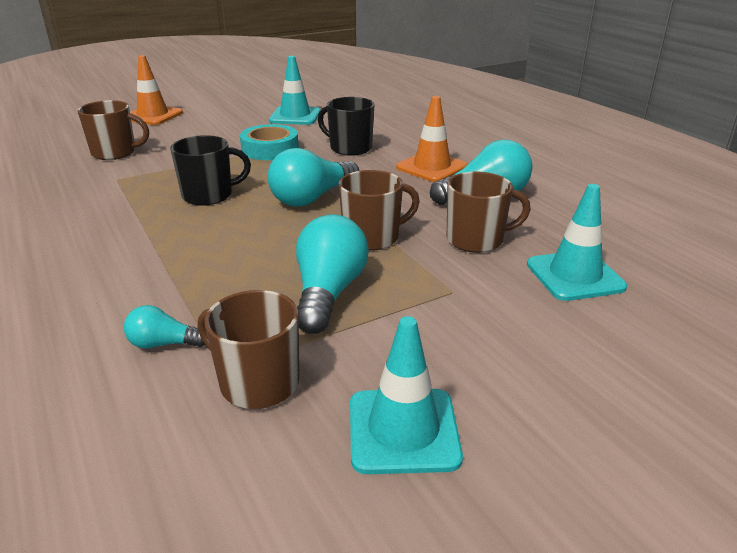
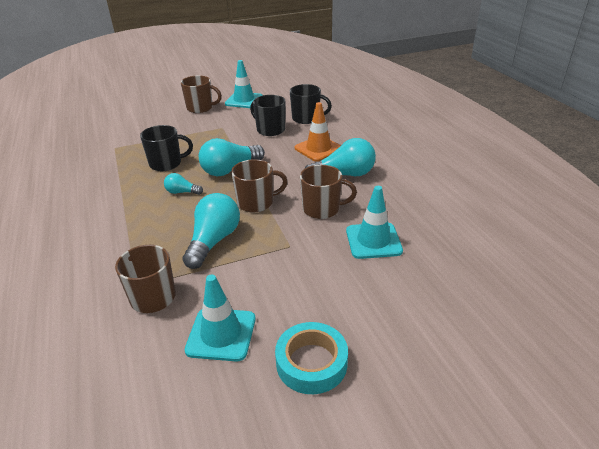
camera: 10 degrees right, 5 degrees up
(115, 153) = (119, 126): brown mug -> brown mug (200, 108)
(153, 116) = (151, 96): orange traffic cone -> none
(164, 344) = (109, 267): turquoise light bulb -> turquoise light bulb (182, 192)
(270, 149) = (217, 128): turquoise tape -> turquoise tape (311, 363)
(396, 133) = (306, 118): none -> black mug

